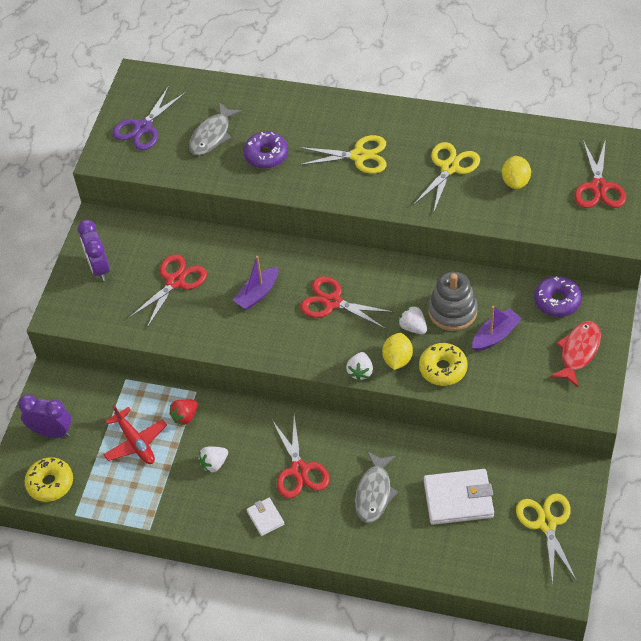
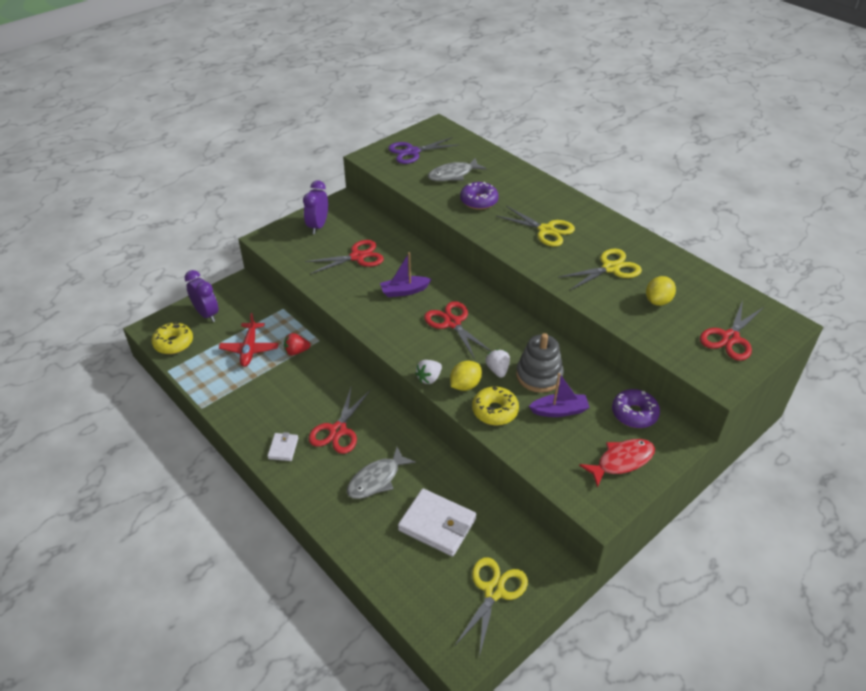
camera: 30 degrees right, 10 degrees down
(214, 464) = (285, 392): white strawberry -> none

